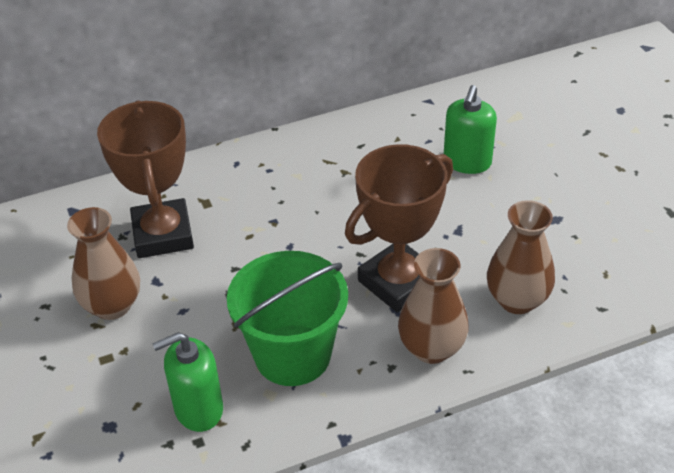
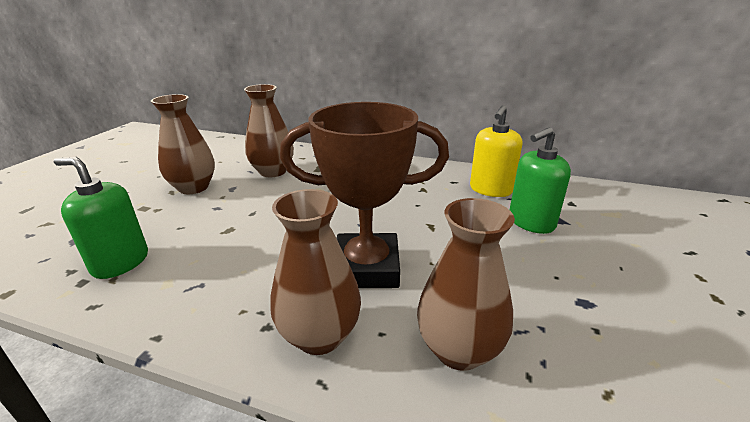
camera: 40 degrees right, 15 degrees down
(163, 234) = (273, 171): brown trophy -> brown vase
(292, 355) = (222, 268): green bucket -> none
(402, 139) = (490, 190): none -> yellow soap dispenser

